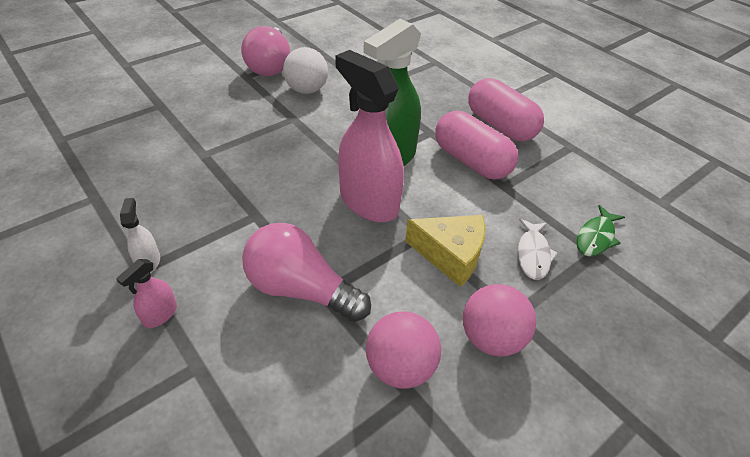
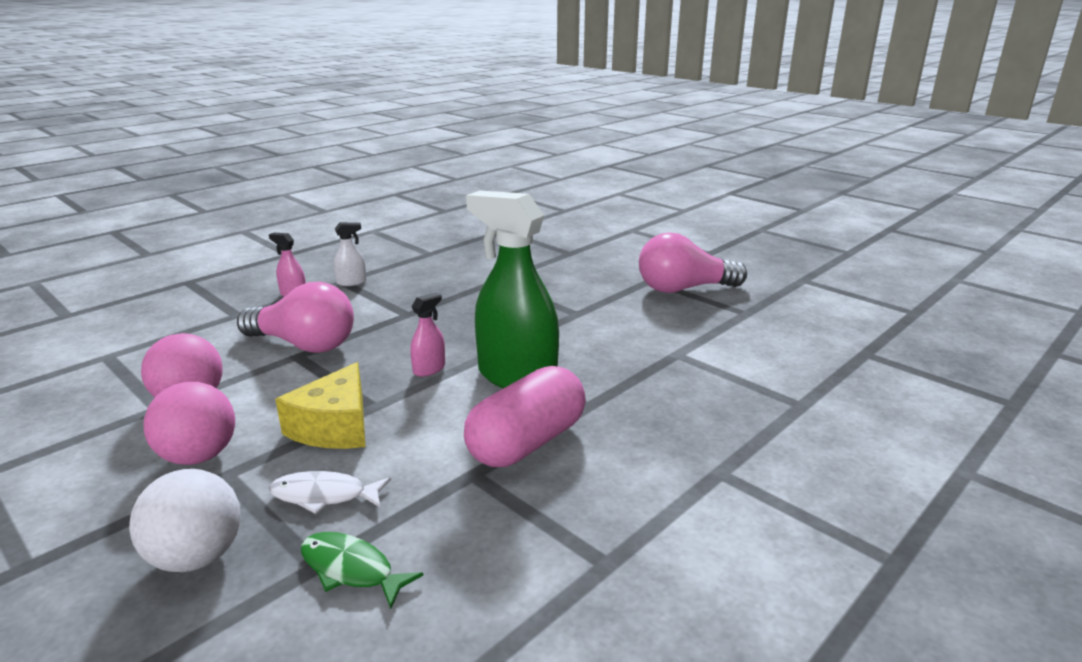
camera: 85 degrees right, 20 degrees down
(301, 289) = (304, 345): pink light bulb -> pink light bulb turned 90 degrees clockwise
(307, 90) = (642, 314): white ball -> white ball (197, 557)
(368, 202) = (429, 369): pink spray bottle -> pink spray bottle, size x0.43
(500, 126) = (636, 473): pink capsule -> none

